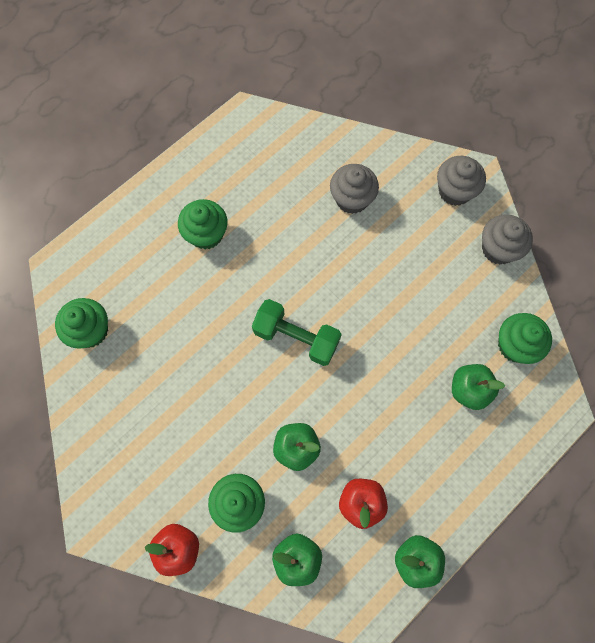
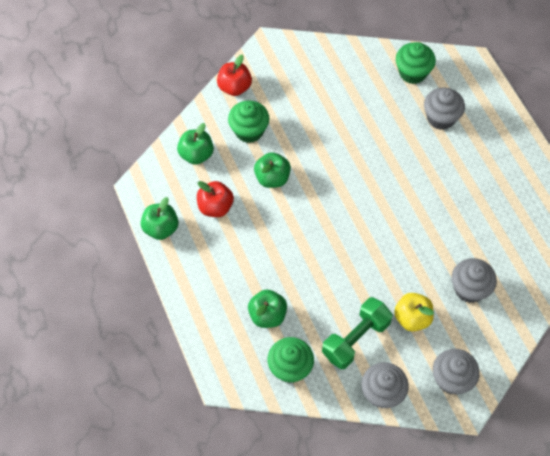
camera: 110 degrees right, 10 degrees down
(147, 281) = (441, 118): none -> grey cupcake
(206, 234) = (470, 168): green cupcake -> none
(296, 337) = (358, 205): green dumbbell -> green dumbbell (356, 339)
(407, 243) = (412, 318): none -> yellow apple

